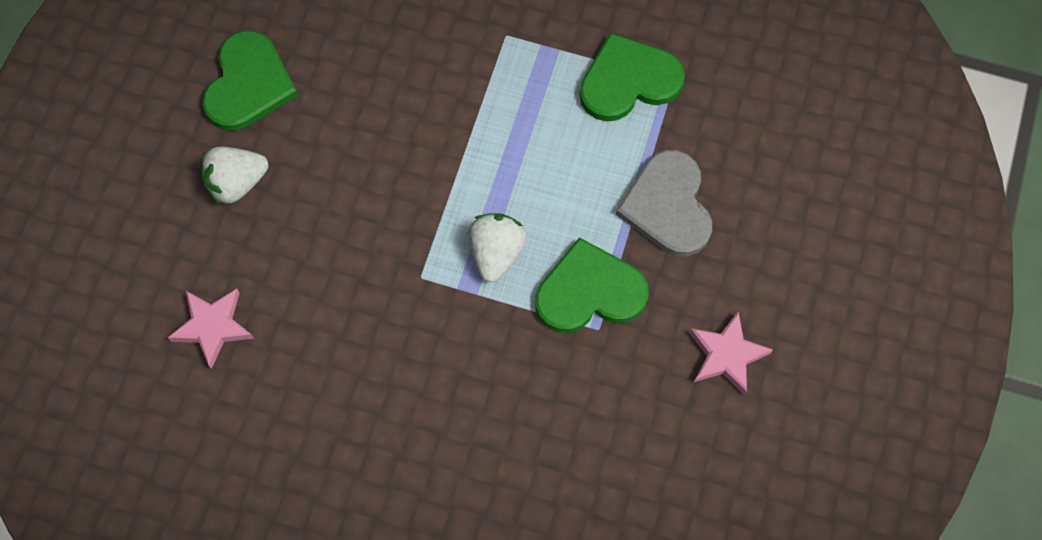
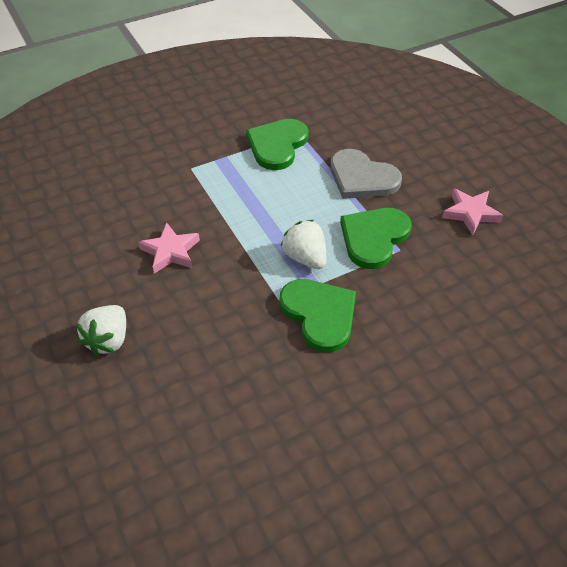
camera: 45 degrees left, 20 degrees down
(212, 327) = (182, 427): pink star -> pink star (170, 251)
(248, 84) = (60, 287): green heart -> green heart (319, 314)

